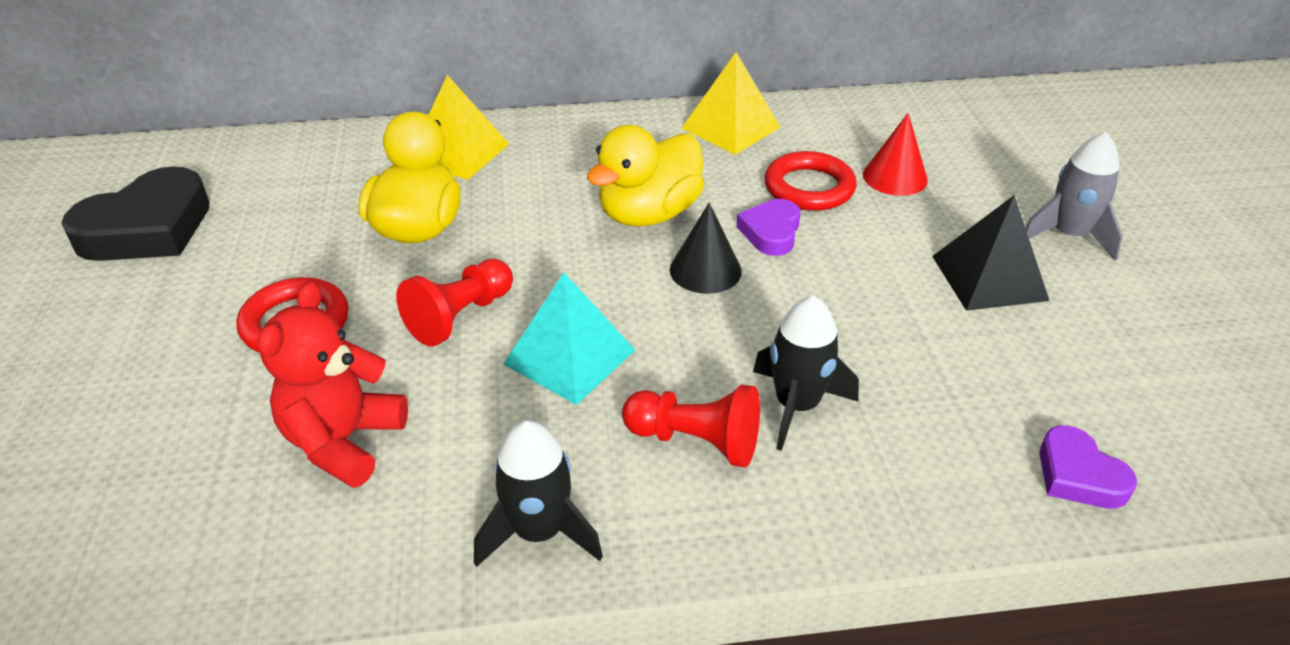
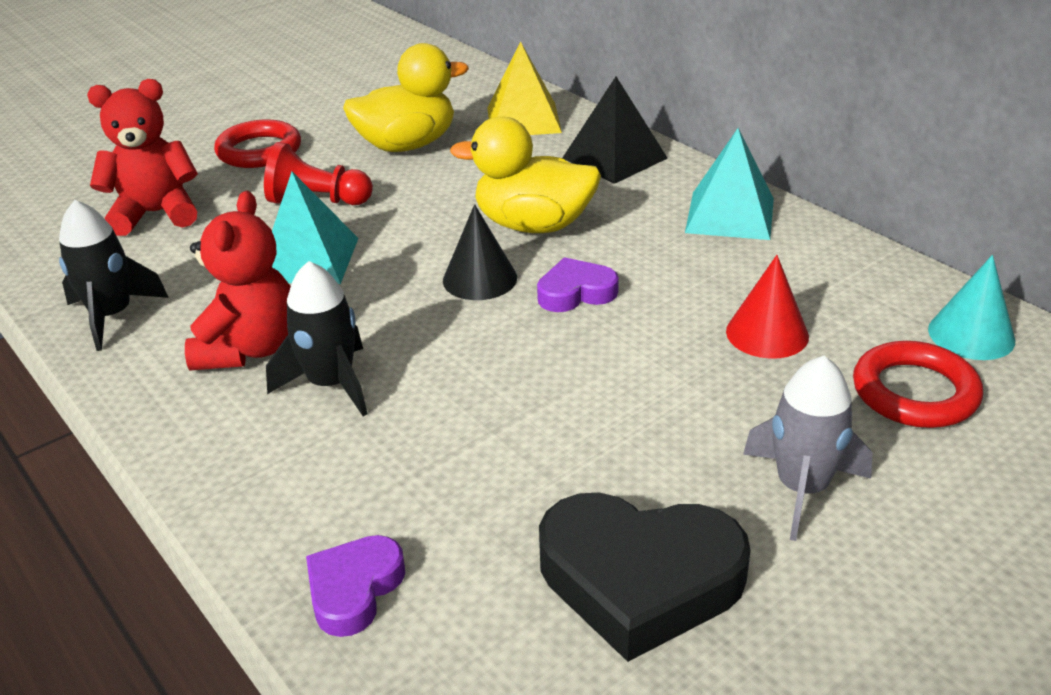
camera: 60 degrees right, 5 degrees down
(148, 228) = (313, 68): black heart -> black heart (639, 579)
(696, 441) = (250, 349): red pawn -> red teddy bear
(730, 127) = (730, 215): yellow pyramid -> turquoise pyramid
(809, 187) = (678, 289): red ring -> red ring (915, 392)
(954, 112) = (971, 335): none -> turquoise cone
(989, 278) = (643, 447): black pyramid -> black pyramid (614, 158)

